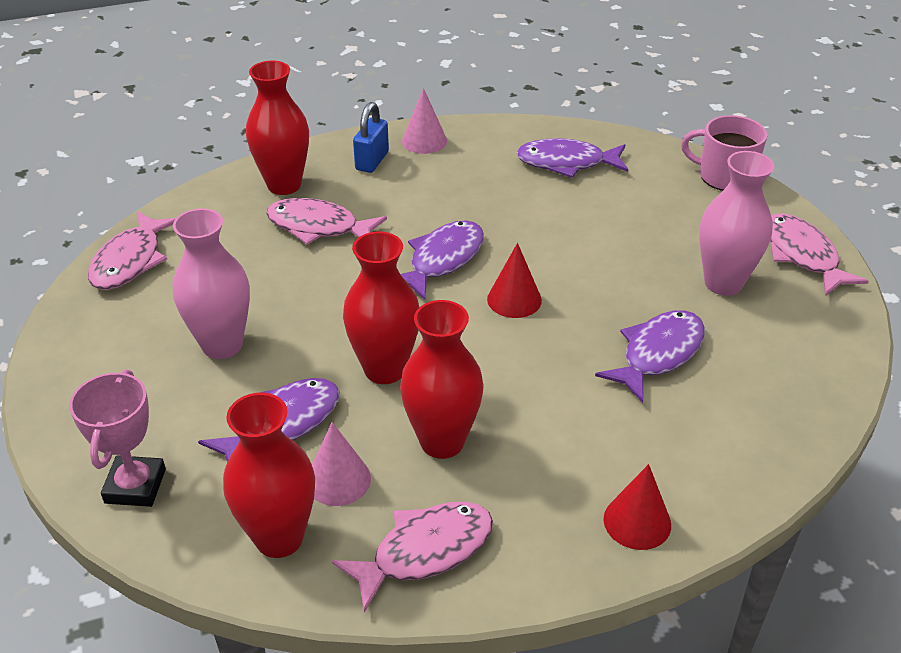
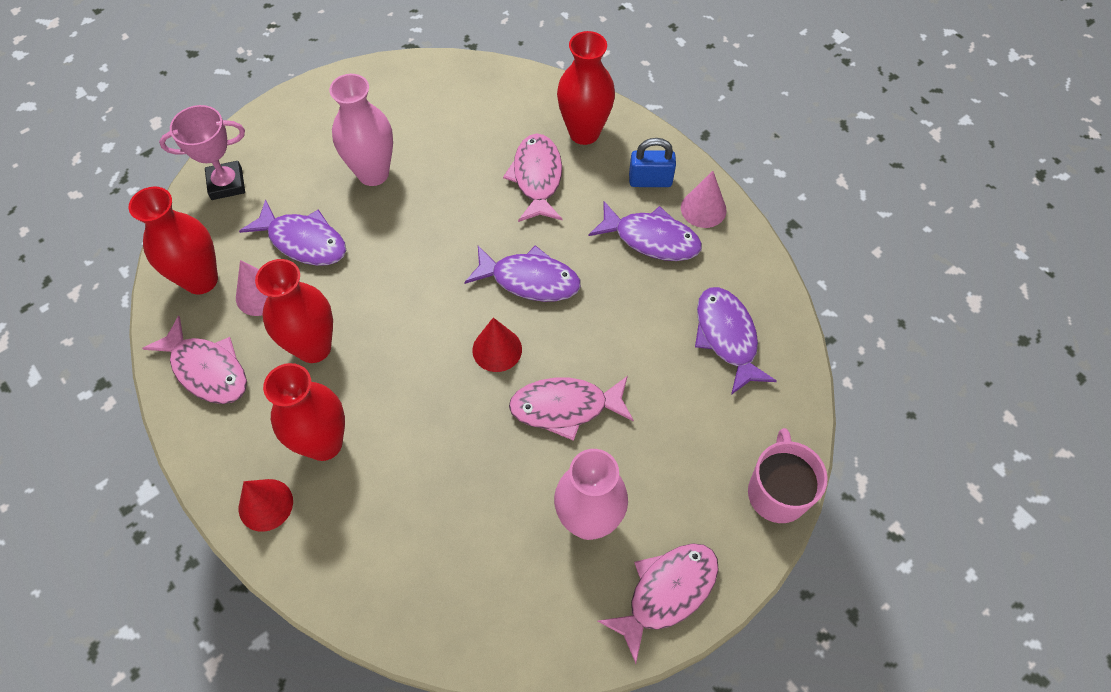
camera: 70 degrees right, 20 degrees up
(130, 261) = (446, 79): pink fish -> pink fish (565, 407)
(385, 369) = (380, 284): red vase -> red vase (324, 443)
(658, 354) = (464, 481): purple fish -> purple fish (651, 239)

